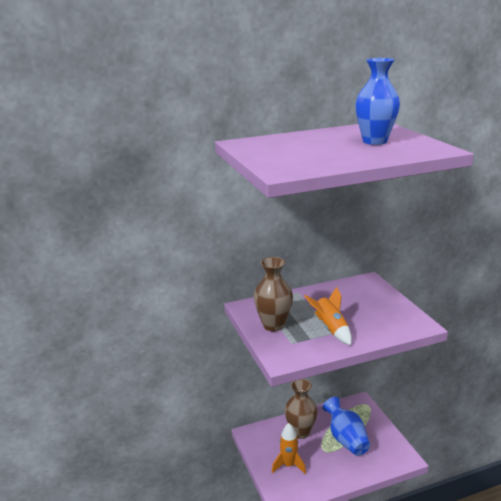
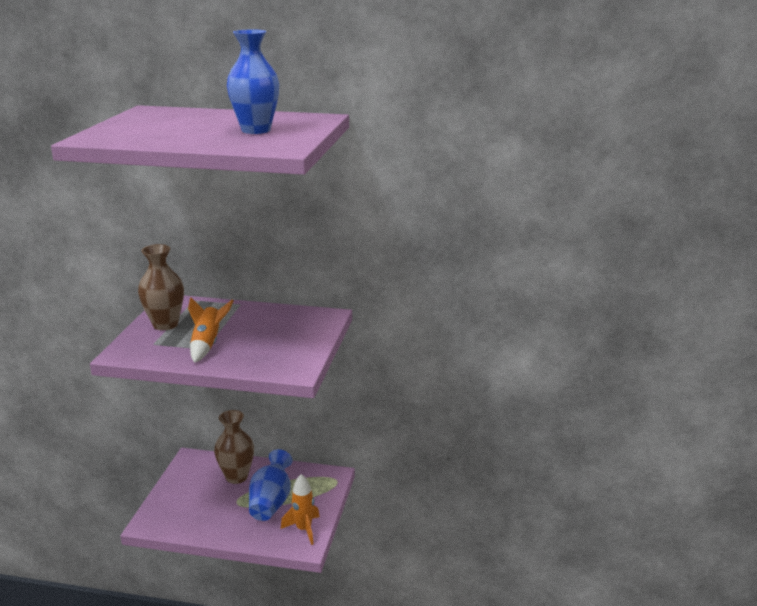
camera: 30 degrees right, 0 degrees up
(288, 465) = (188, 500): orange rocket -> orange rocket (303, 529)

